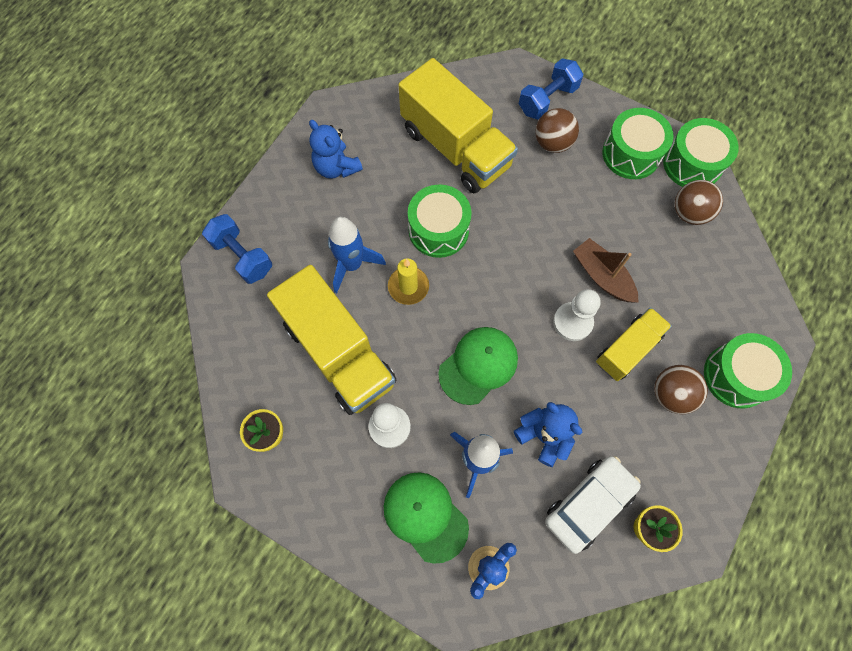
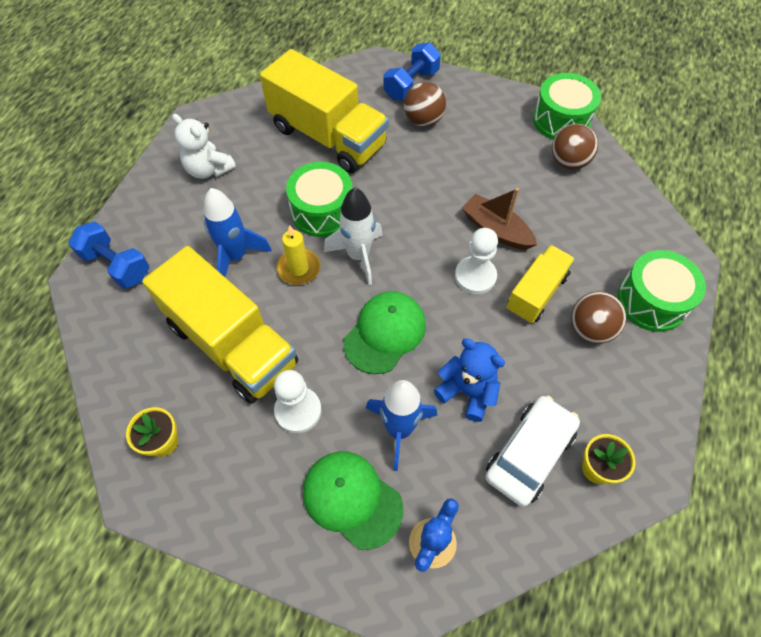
camera: 10 degrees left, 10 degrees down
(336, 167) = (209, 169): blue teddy bear -> white teddy bear
(466, 283) = (358, 256): none -> white rocket
(631, 154) = (501, 119): green drum -> none

